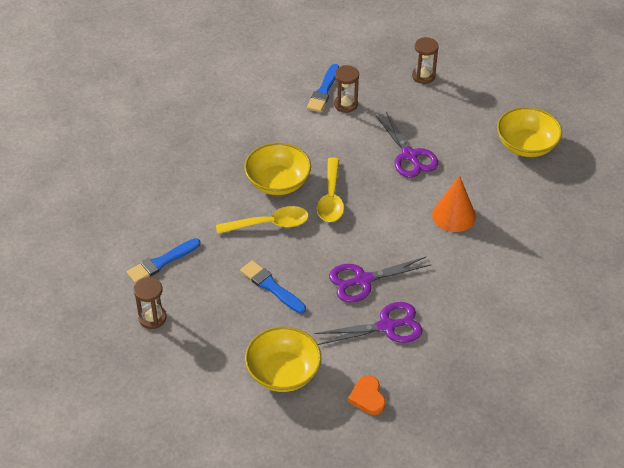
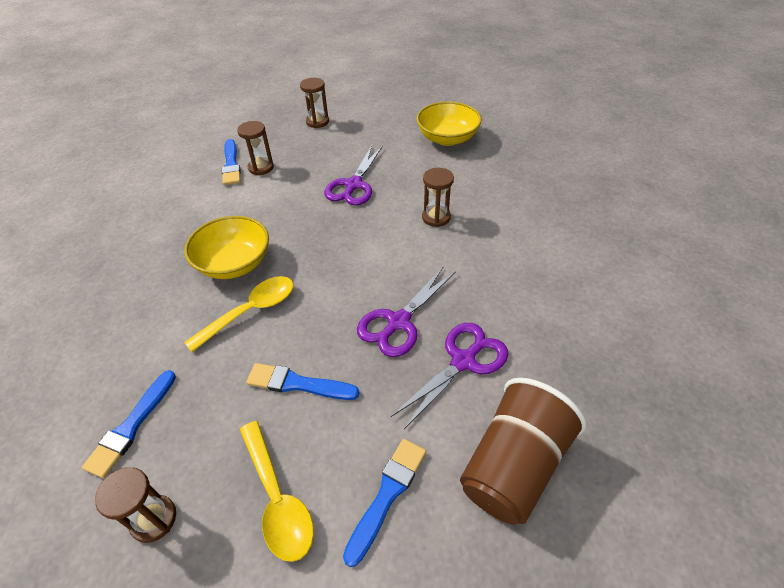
camera: 30 degrees left, 0 degrees up
(283, 372) = (387, 495): yellow bowl -> blue brush
(331, 198) = (303, 254): yellow spoon -> yellow spoon (277, 499)
(367, 397) = (513, 465): orange heart -> brown cup
(409, 156) = (353, 185): purple scissors -> purple scissors turned 75 degrees clockwise
(454, 215) = (436, 217): orange cone -> brown hourglass

